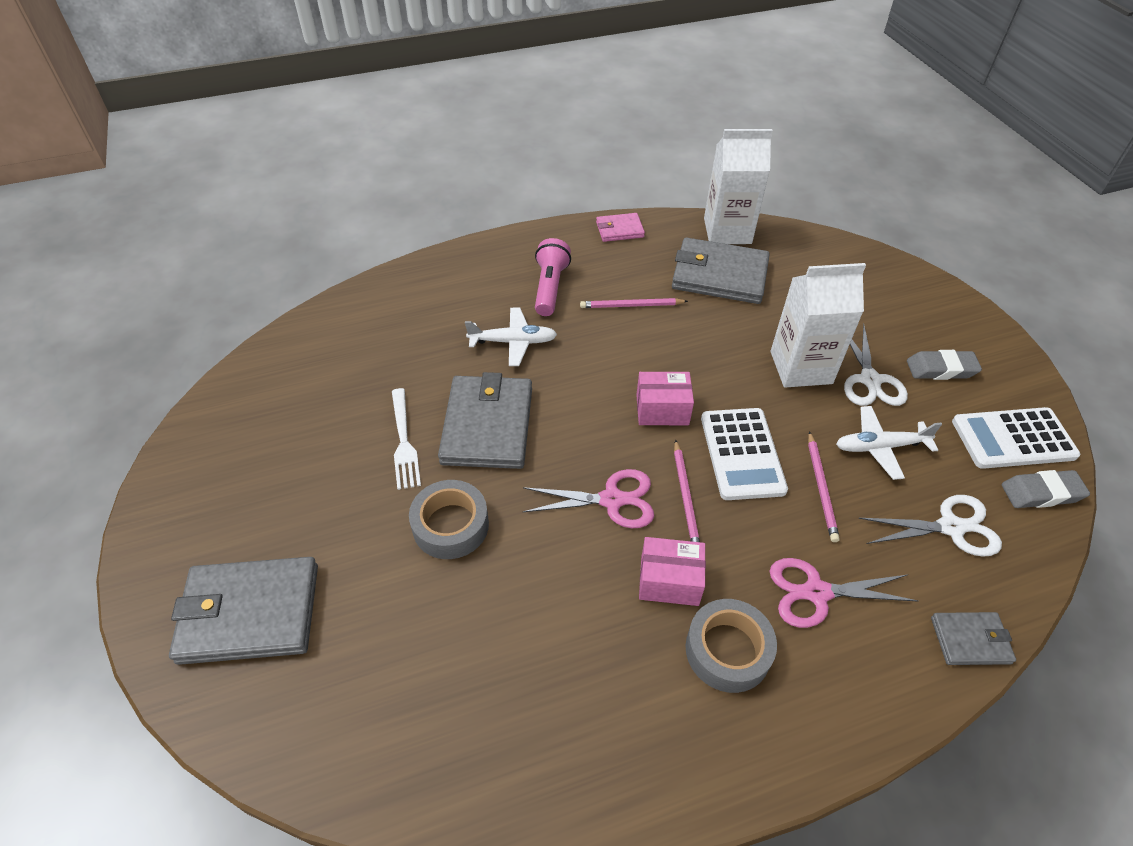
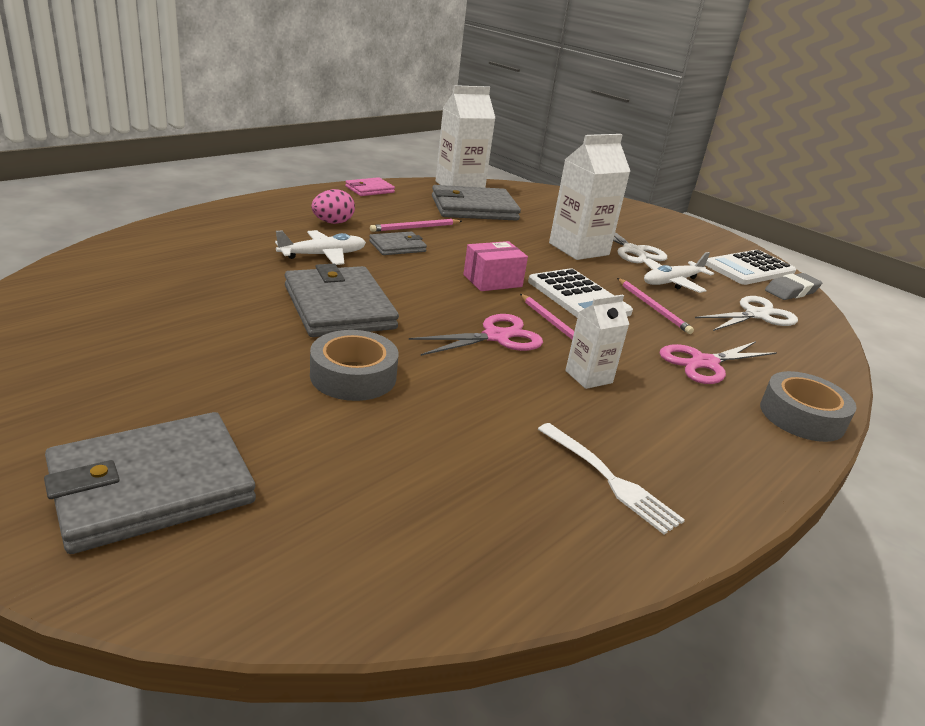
camera: 30 degrees left, 20 degrees down
(404, 441) = (256, 327): white fork -> white fork (609, 479)
(550, 287) = (333, 222): pink flashlight -> pink egg
(669, 581) = (588, 377): pink box -> white carton
(727, 650) = (673, 409): grey tape -> grey tape (801, 416)
(941, 369) = (673, 242): grey eraser -> none
(970, 640) = (826, 369): grey wallet -> grey wallet (397, 246)

